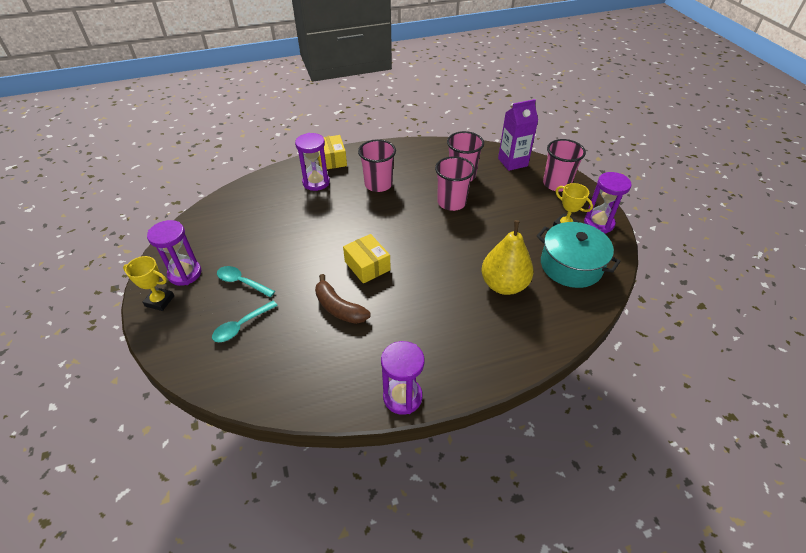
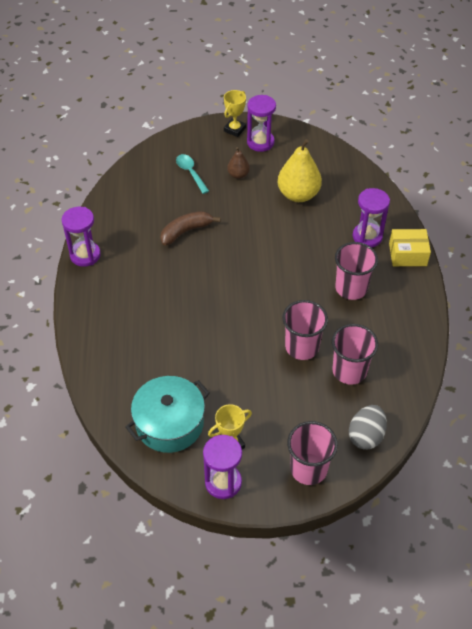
camera: 105 degrees right, 5 degrees up
(242, 282) = (238, 175): turquoise spoon -> brown pear
(367, 266) = (228, 258): yellow box -> none
(504, 285) = (166, 355): yellow pear -> yellow pear (298, 194)
(512, 162) = (366, 436): purple carton -> grey egg

